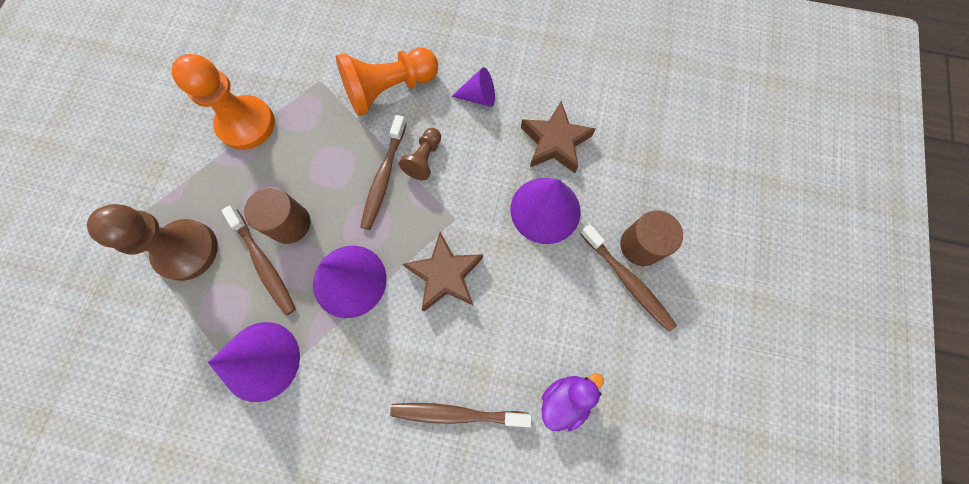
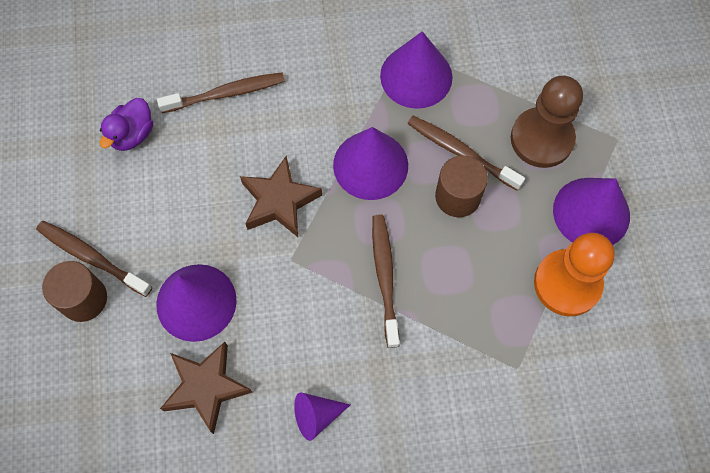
camera: 160 degrees right, 5 degrees down
(190, 171) = (591, 212): none -> purple cone
(390, 90) = (427, 386): orange pawn -> none
(424, 159) = (349, 313): brown pawn -> none

